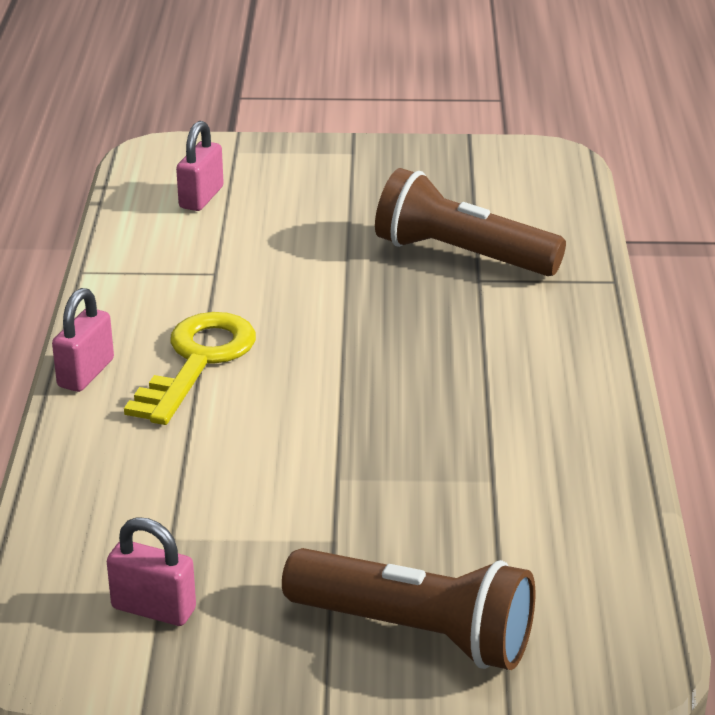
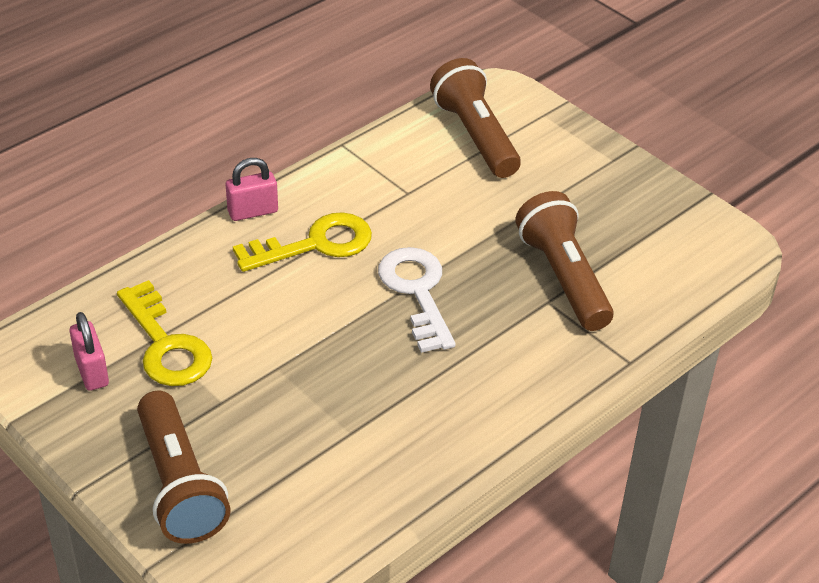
camera: 45 degrees right, 10 degrees up
(193, 534) = (165, 345): none -> yellow key
(201, 197) = (475, 136): pink padlock -> brown flashlight
(359, 339) = (417, 292): none -> white key

